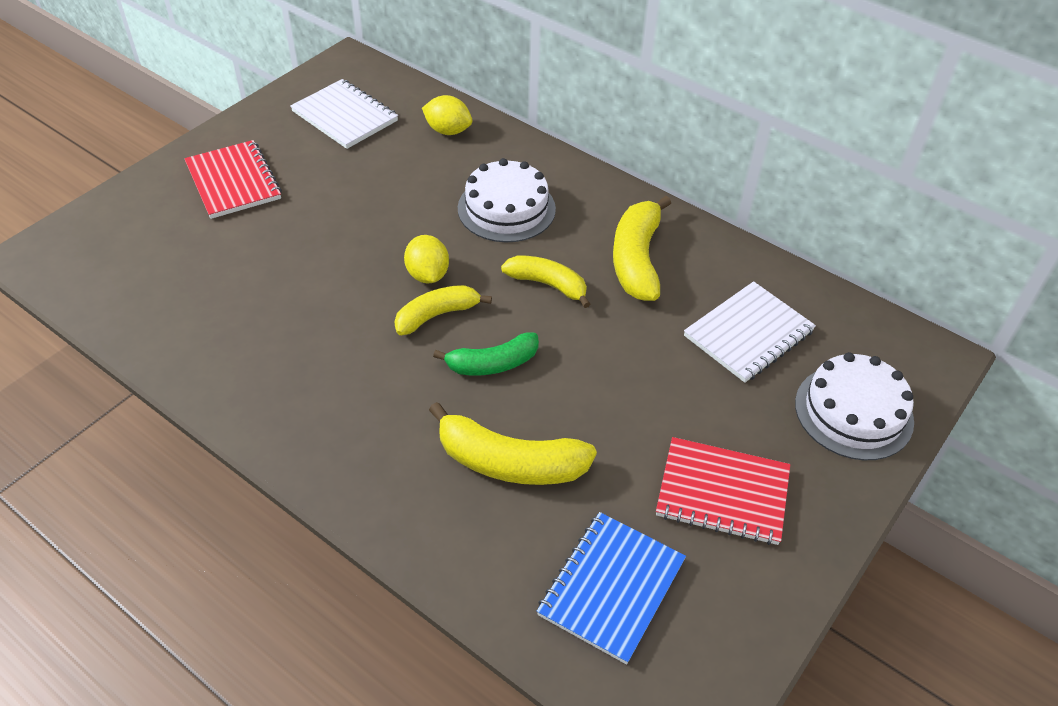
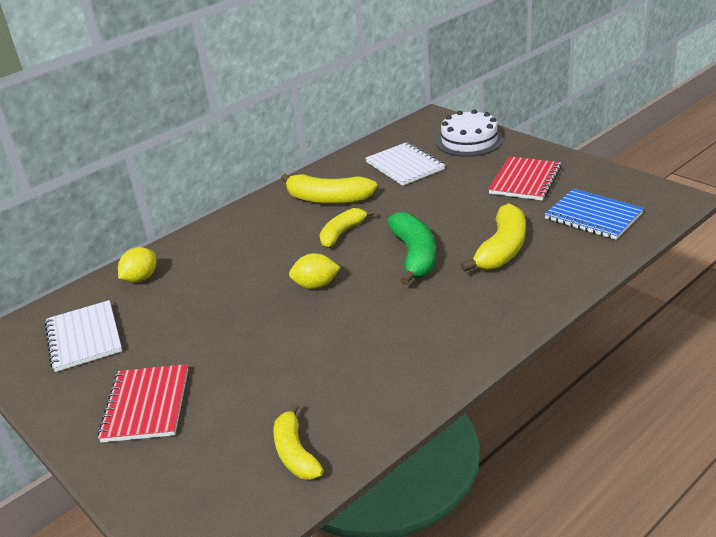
camera: 75 degrees left, 15 degrees down
(233, 181) = (146, 405): red notebook -> red notebook turned 75 degrees counterclockwise
(345, 116) = (84, 338): white notebook -> white notebook turned 75 degrees counterclockwise
(437, 315) = (361, 280): yellow banana -> yellow banana (295, 453)
(492, 364) = (414, 256): green banana -> green banana, size x1.51
(506, 208) = (253, 250): white cake -> none

